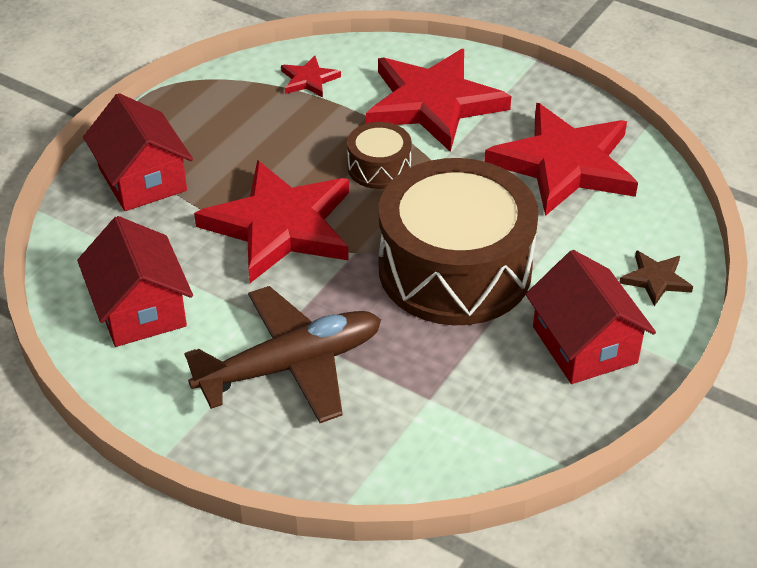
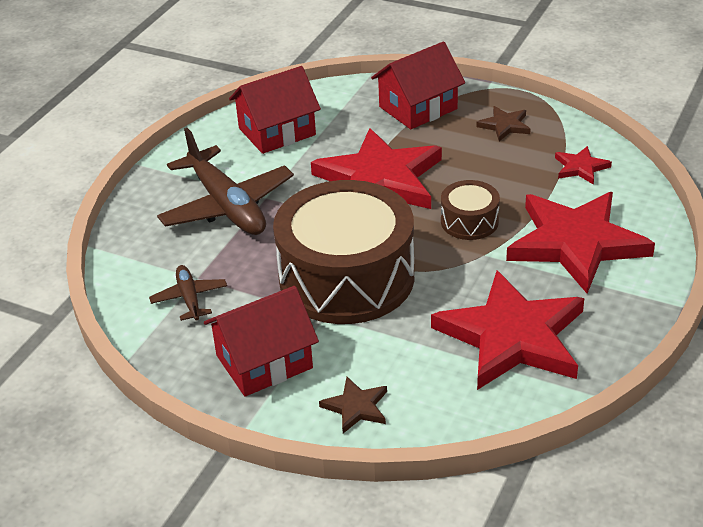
camera: 85 degrees right, 5 degrees down
(210, 118) = (505, 125): none -> brown star
(467, 406) = (189, 298): none -> brown plane

